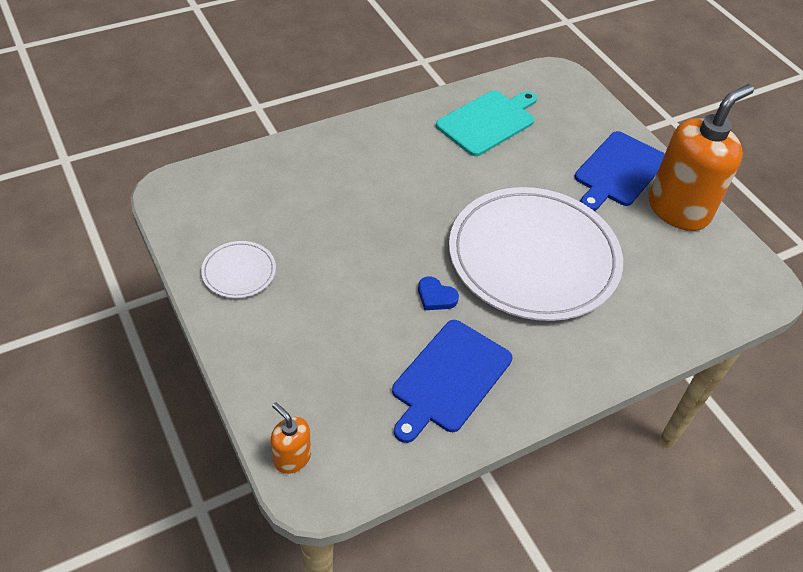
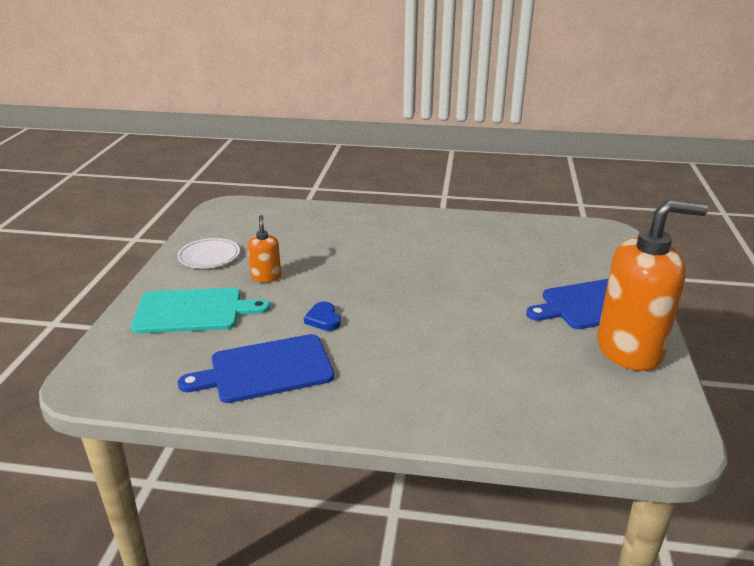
camera: 40 degrees right, 20 degrees down
(292, 458) = (98, 361): orange soap dispenser -> orange soap dispenser (266, 277)
(488, 122) = (504, 240): turquoise cutting board -> turquoise cutting board (193, 311)
(533, 257) = (437, 328): white plate -> none

